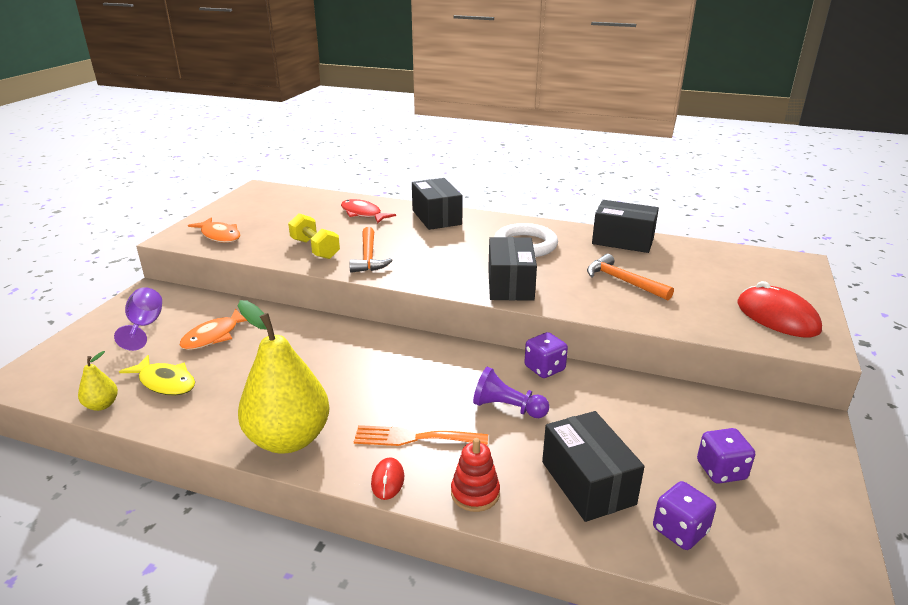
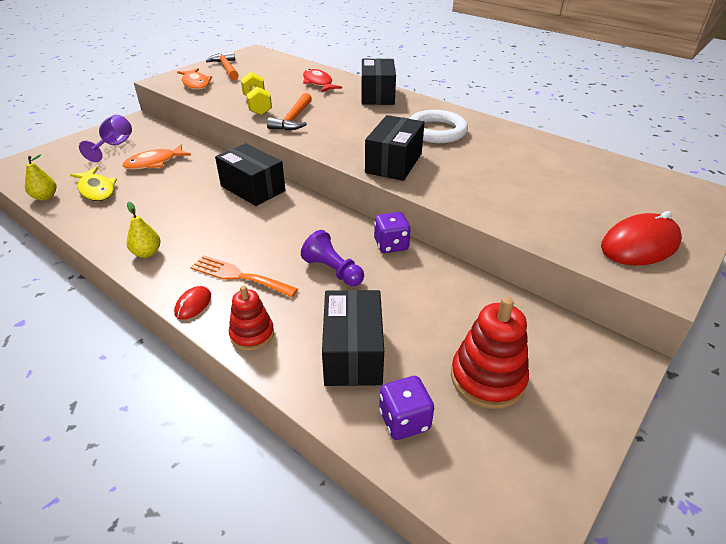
camera: 20 degrees right, 10 degrees up
(289, 439) = (147, 253): yellow pear -> yellow pear, size x0.43
(623, 241) = (534, 143): black box -> black box (253, 188)
(623, 281) = (503, 179): orange hammer -> orange hammer (226, 68)
(721, 470) = (487, 378): purple dice -> red stacking toy
(777, 317) = (639, 245): red mouse -> red mouse turned 75 degrees clockwise

